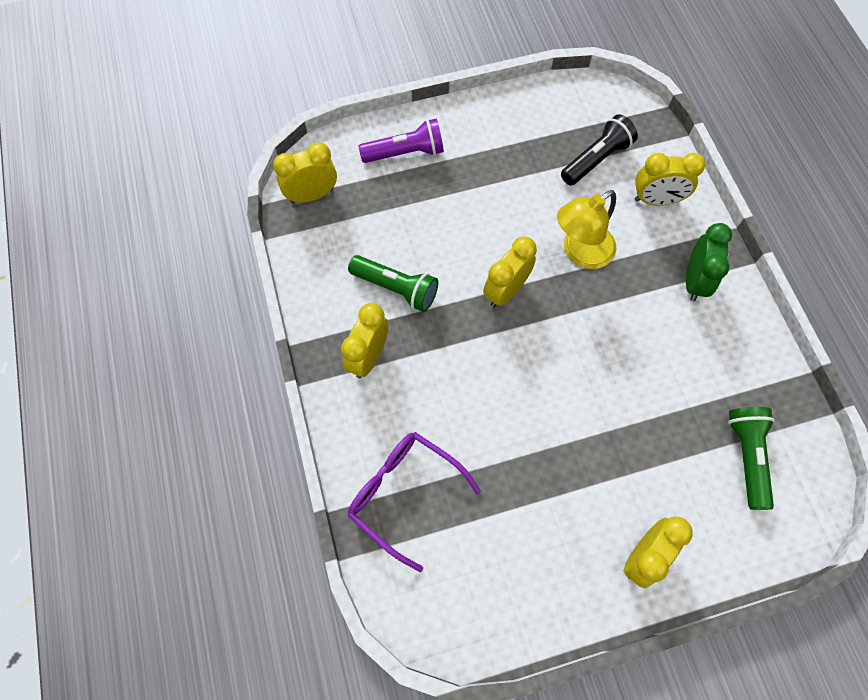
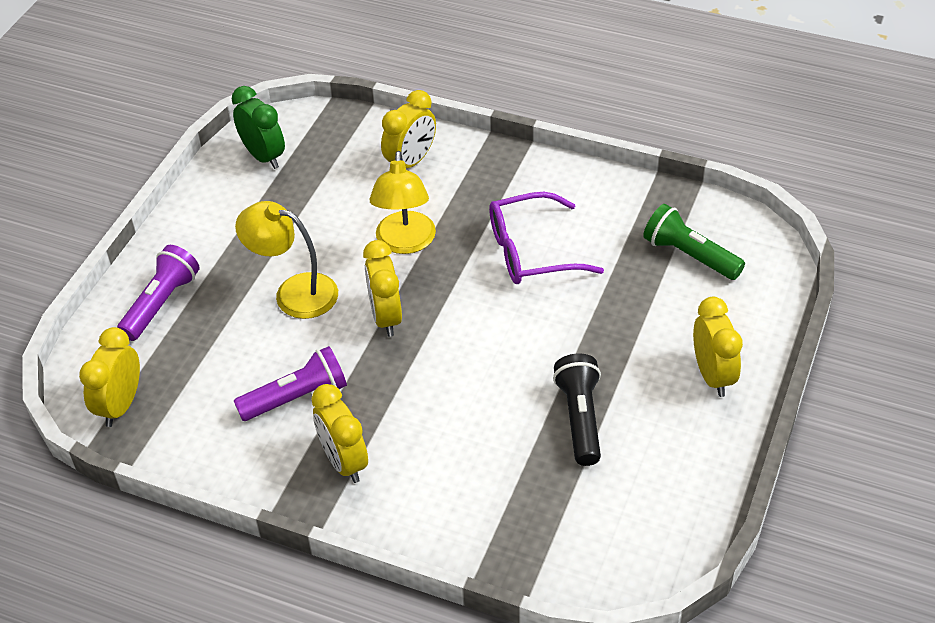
camera: 50 degrees left, 20 degrees down
(396, 288) = (297, 397): green flashlight -> purple flashlight
(404, 494) = (507, 515): purple glasses -> purple glasses (531, 251)
(478, 219) = (294, 292): none -> yellow lamp
(596, 159) = (328, 174): black flashlight -> black flashlight (580, 418)
(694, 281) = (510, 187): green clock -> green clock (264, 156)

